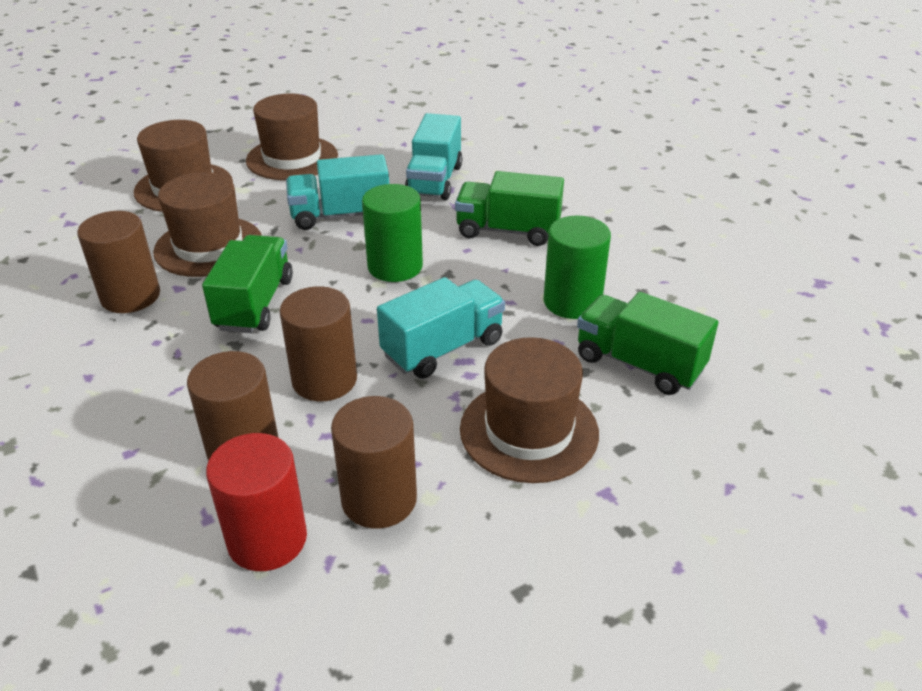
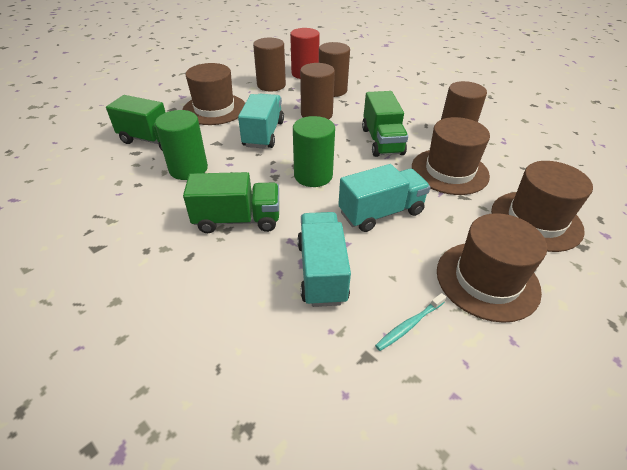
camera: 165 degrees right, 5 degrees up
(383, 146) = (409, 325): none -> turquoise toothbrush
(443, 348) = (263, 134): turquoise truck -> turquoise truck turned 150 degrees clockwise

